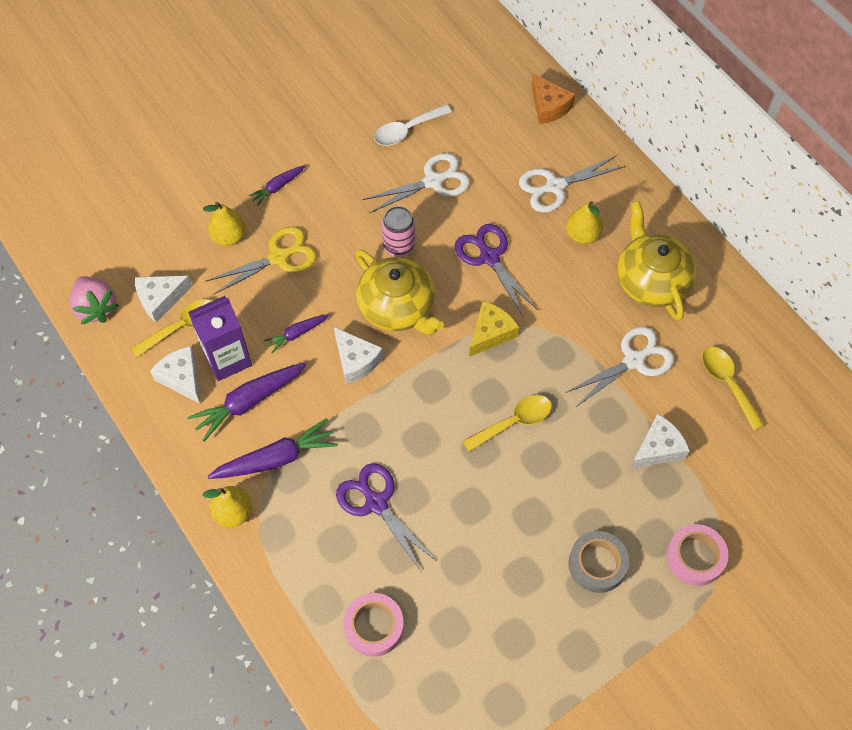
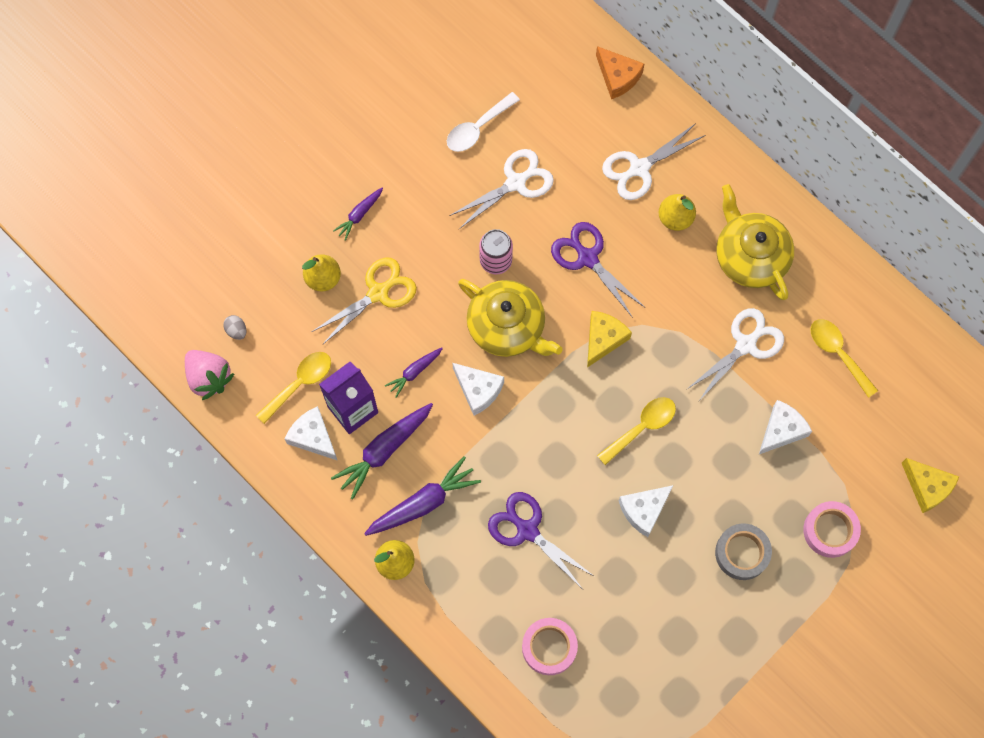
camera: 10 degrees left, 10 degrees up
(134, 270) = (236, 330): none -> grey egg
(160, 299) = (271, 358): white cheese -> white cheese (644, 510)
(805, 530) = (927, 487): none -> yellow cheese

